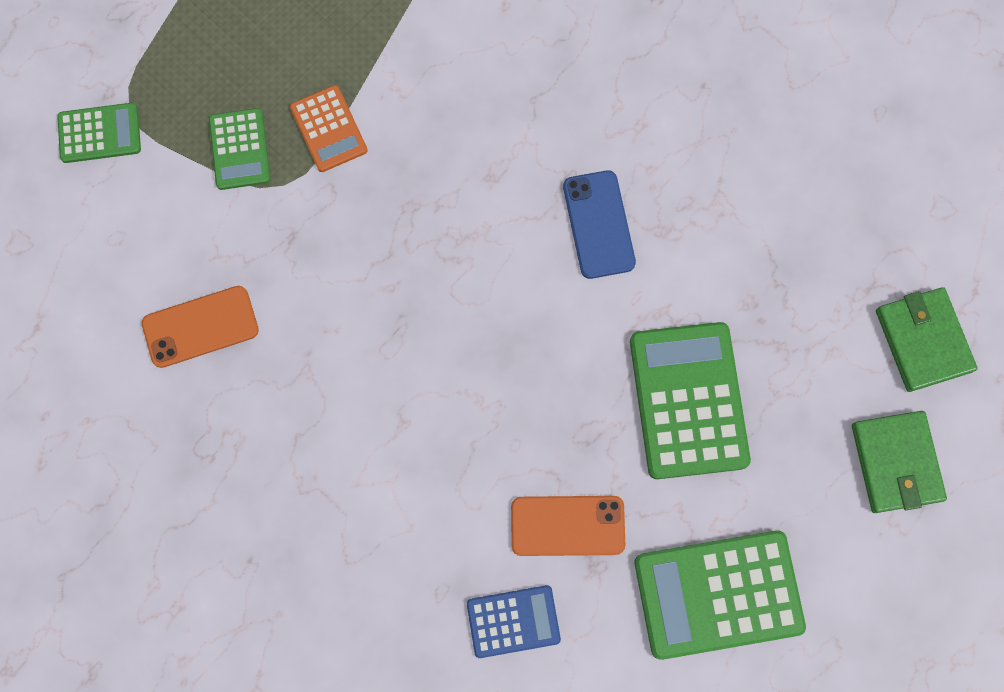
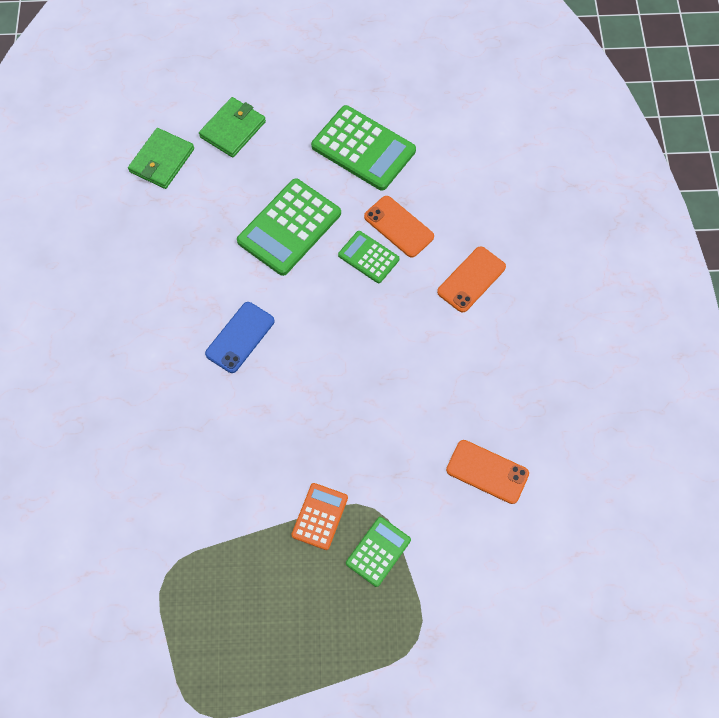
camera: 135 degrees left, 10 degrees down
(100, 133) = (448, 639): green calculator -> green calculator (368, 257)
(418, 538) = (471, 279): none -> orange phone
(513, 621) = (462, 212): blue calculator -> none

